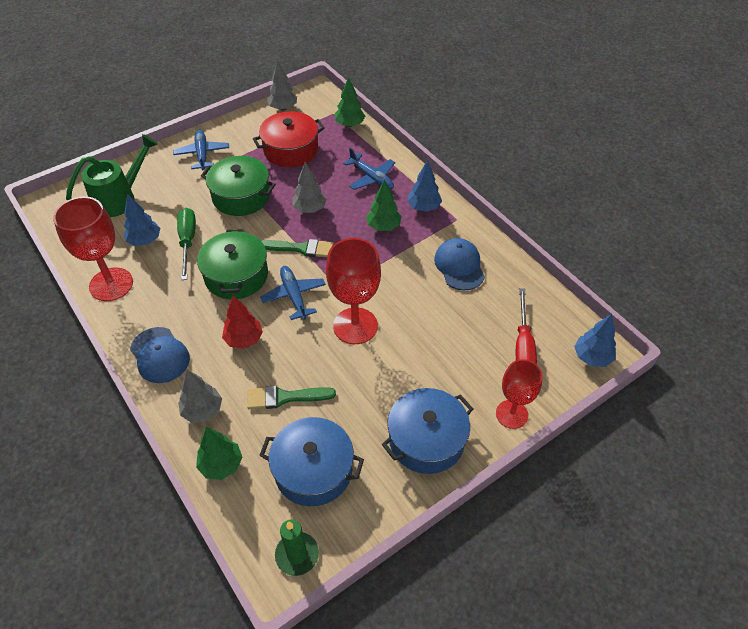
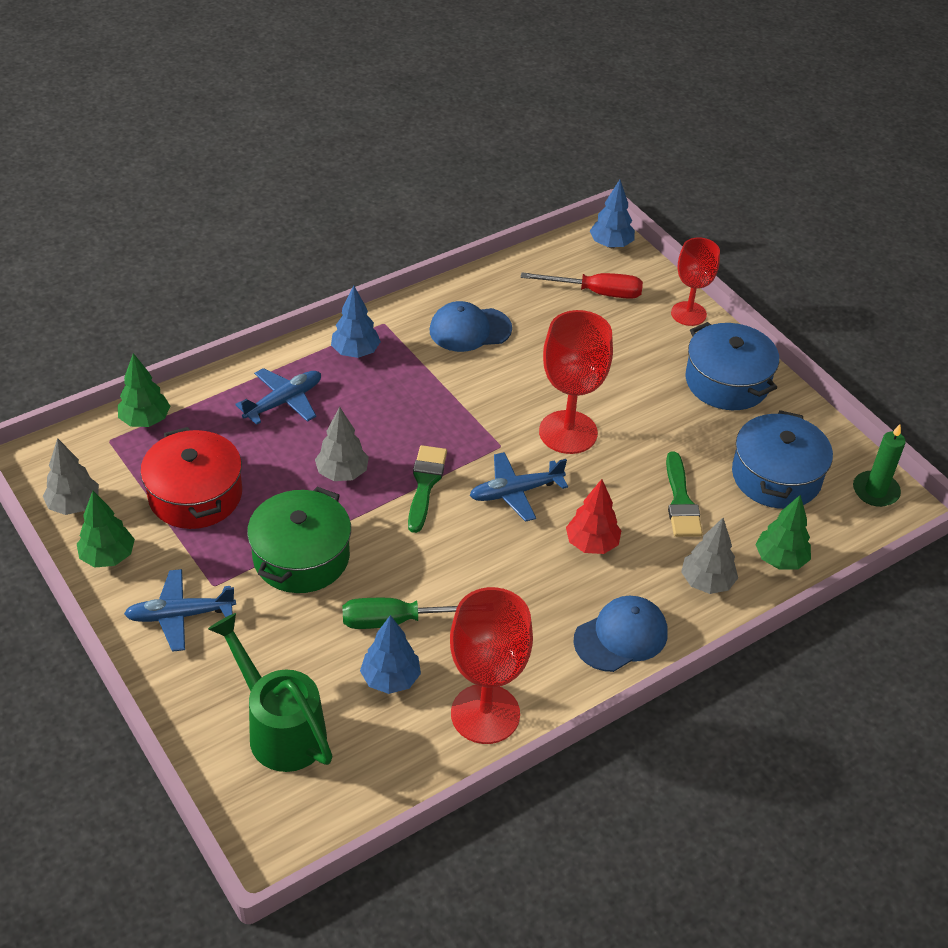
camera: 90 degrees left, 5 degrees down
(236, 275) = (474, 556): green pot -> none
(383, 226) = (389, 395): green tree -> green tree (108, 557)

